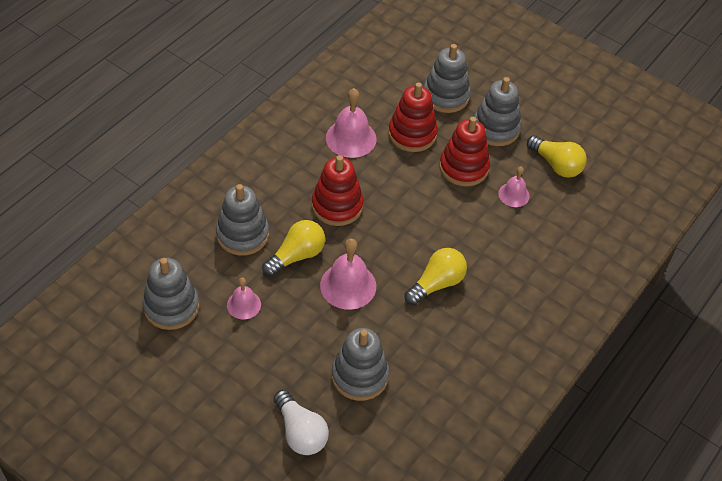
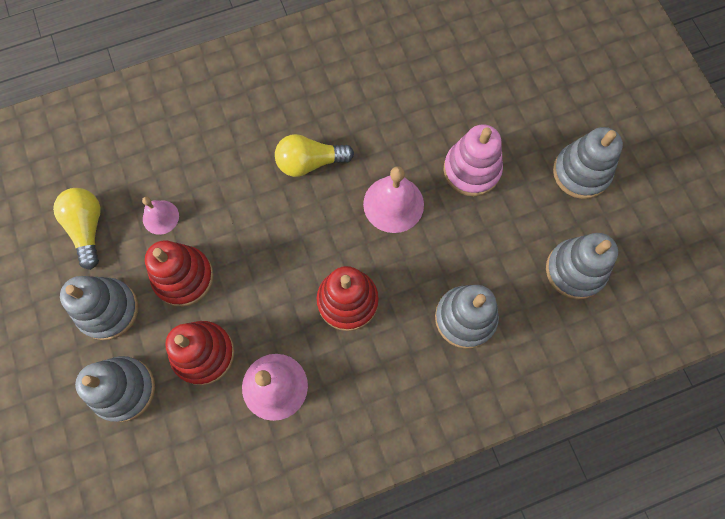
camera: 145 degrees left, 20 degrees up
(244, 304) = (504, 236): pink bell -> none
(296, 256) = (424, 263): yellow light bulb -> none
(300, 343) = (471, 170): none -> pink stacking toy
(300, 432) = (514, 93): white light bulb -> none
(359, 375) = (436, 114): grey stacking toy -> grey stacking toy (581, 172)

